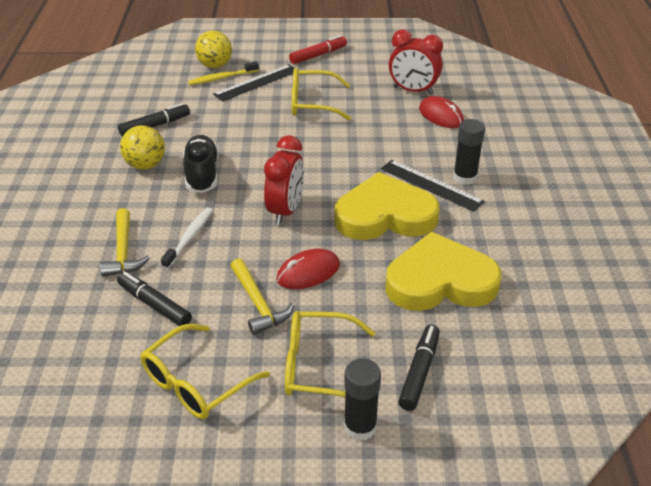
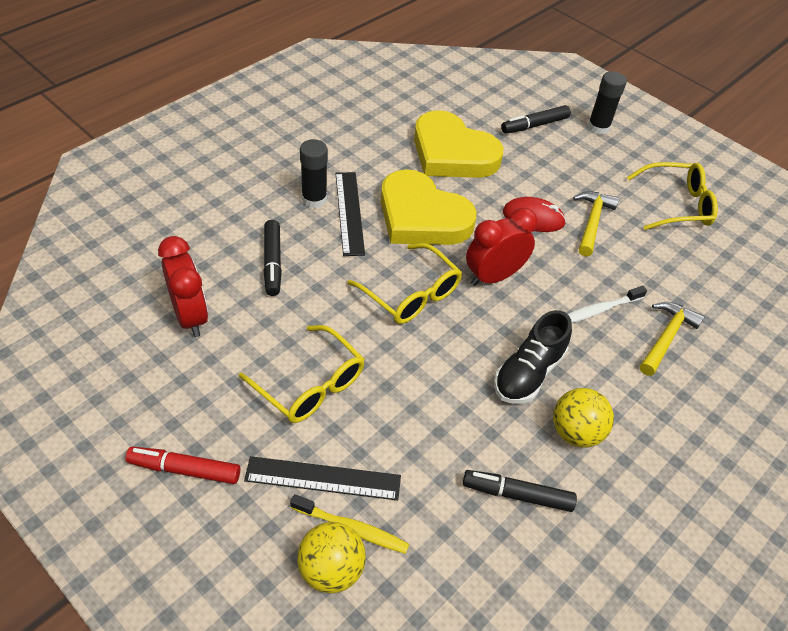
camera: 140 degrees left, 10 degrees up
(155, 305) = (670, 272): black marker -> black marker (272, 262)
(318, 366) = (591, 165): yellow glasses -> yellow glasses (411, 294)
(441, 116) = (223, 266): red mouse -> none

